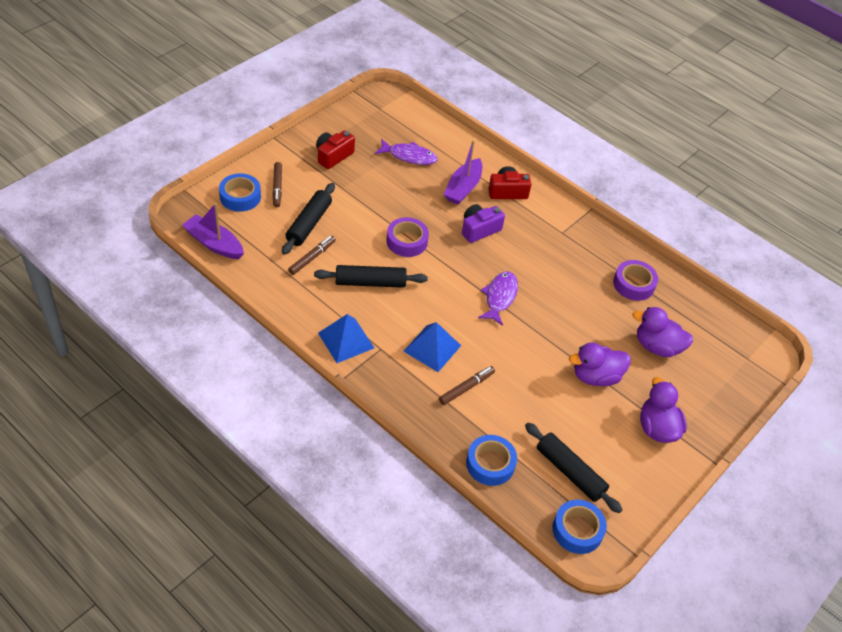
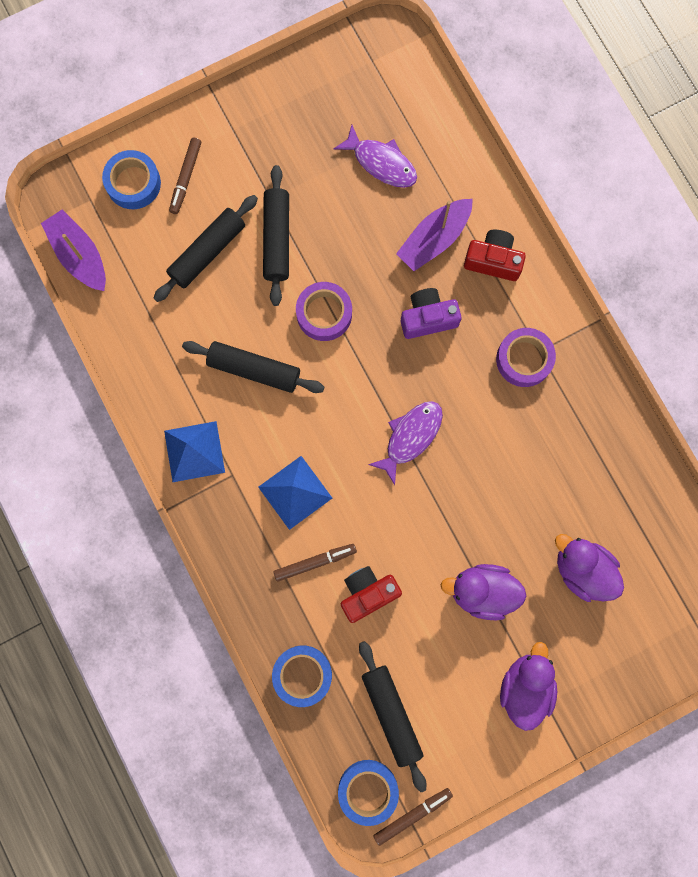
camera: 25 degrees right, 30 degrees up
(312, 258) = (194, 310): brown marker -> brown marker (412, 815)
(333, 156) = (277, 138): red camera -> red camera (367, 594)
(355, 208) = (277, 239): none -> black rolling pin
(633, 284) = (598, 464): purple tape -> purple tape (524, 359)

